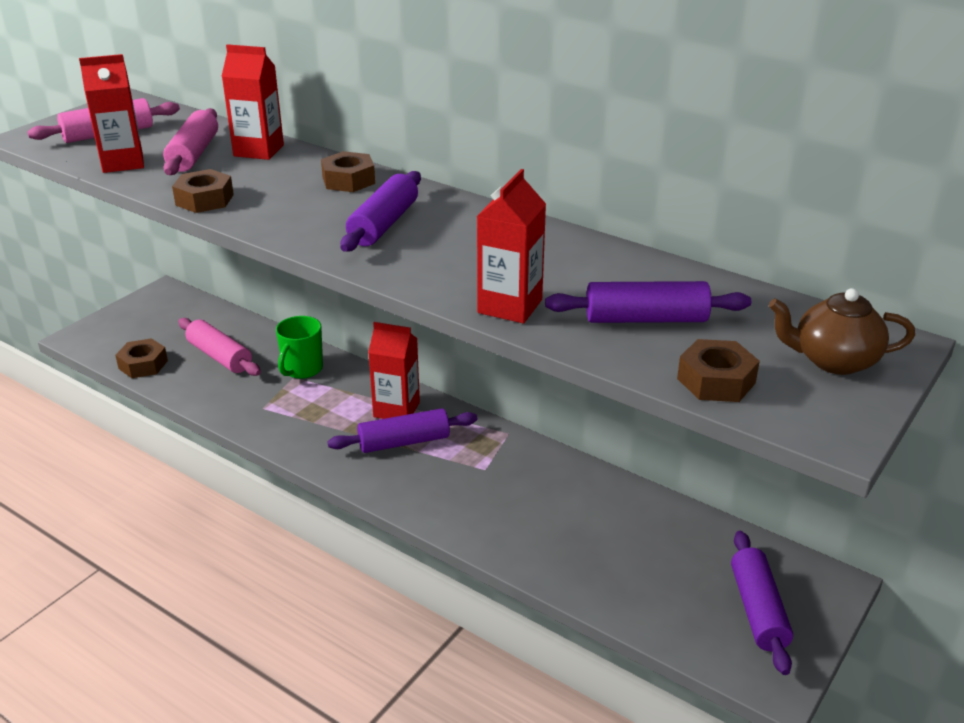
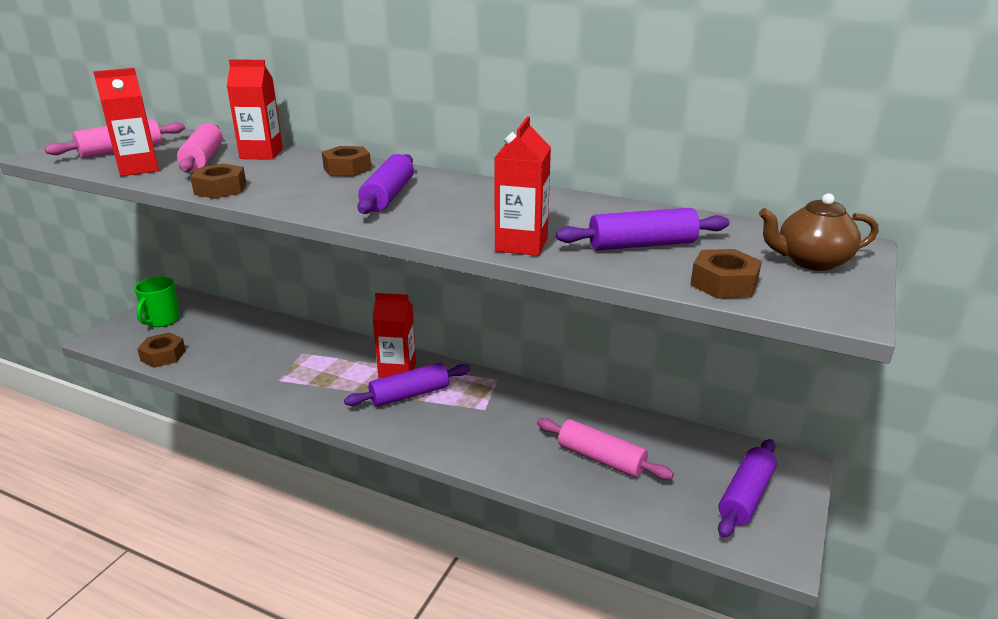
camera: 10 degrees left, 5 degrees down
(220, 356) = (233, 343): pink rolling pin -> pink rolling pin (601, 458)
(302, 369) = (308, 346): green mug -> green mug (162, 320)
(758, 610) = (745, 496): purple rolling pin -> purple rolling pin turned 45 degrees clockwise

